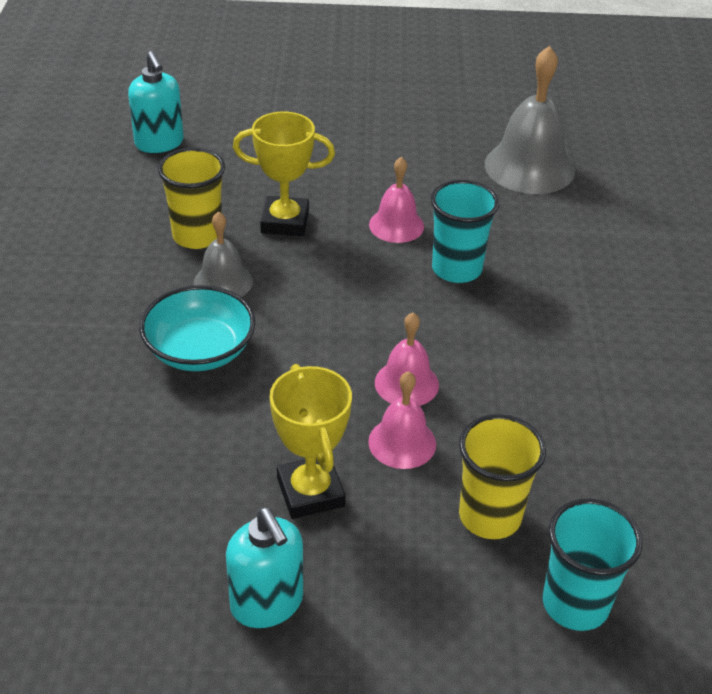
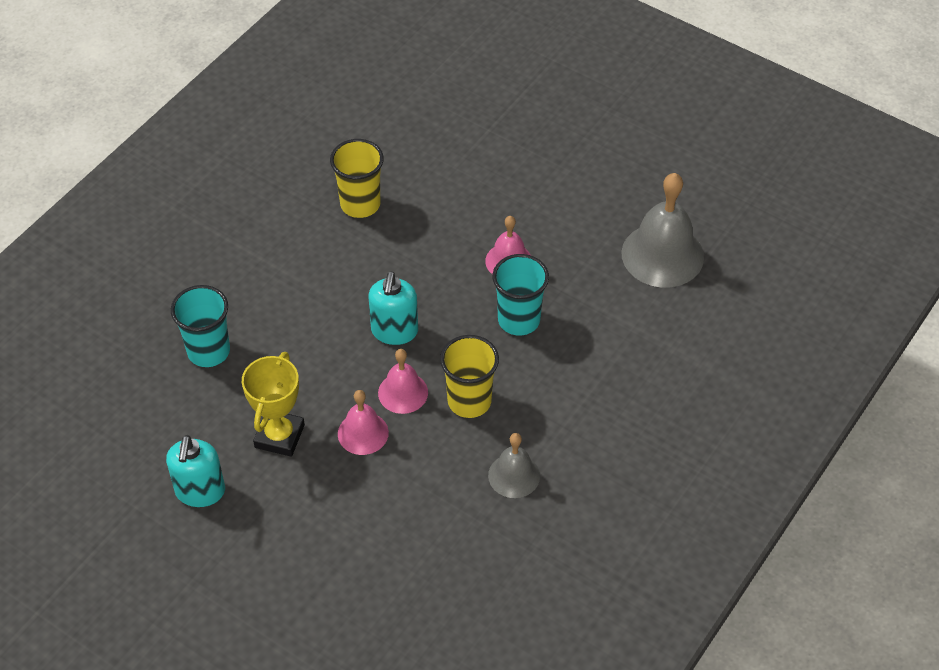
camera: 35 degrees right, 10 degrees up
(159, 143) = (397, 105): turquoise soap dispenser -> turquoise soap dispenser (394, 331)
(200, 350) = (291, 300): turquoise bowl -> none
(223, 282) = (348, 252): grey bell -> grey bell (514, 475)
(285, 222) = (430, 220): yellow trophy -> none
(490, 516) = (372, 511): yellow cup -> yellow cup (469, 401)
(575, 604) = (372, 592): turquoise cup -> turquoise cup (208, 351)

